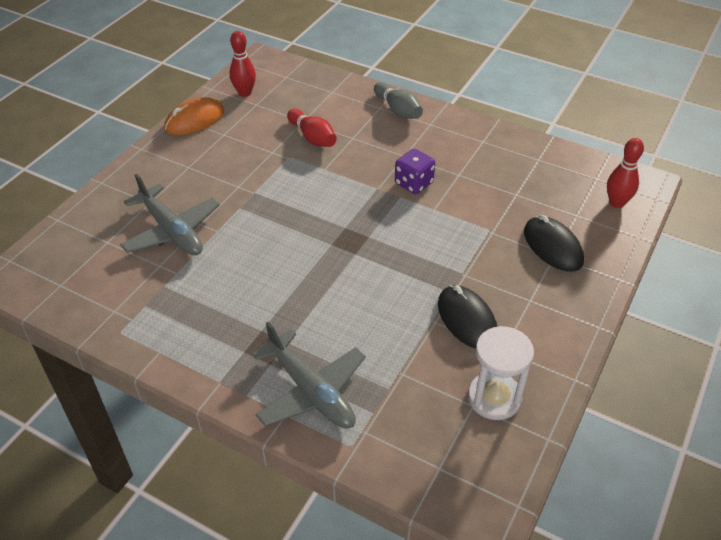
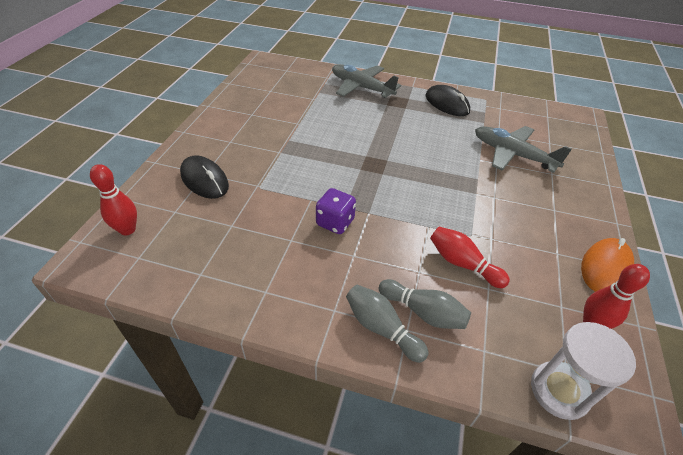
camera: 165 degrees right, 0 degrees up
(363, 114) = (423, 312): none -> grey bowling pin
(467, 320) = (275, 126): black mouse -> black mouse (447, 104)
(494, 398) = (258, 94): white hourglass -> white hourglass (559, 391)

